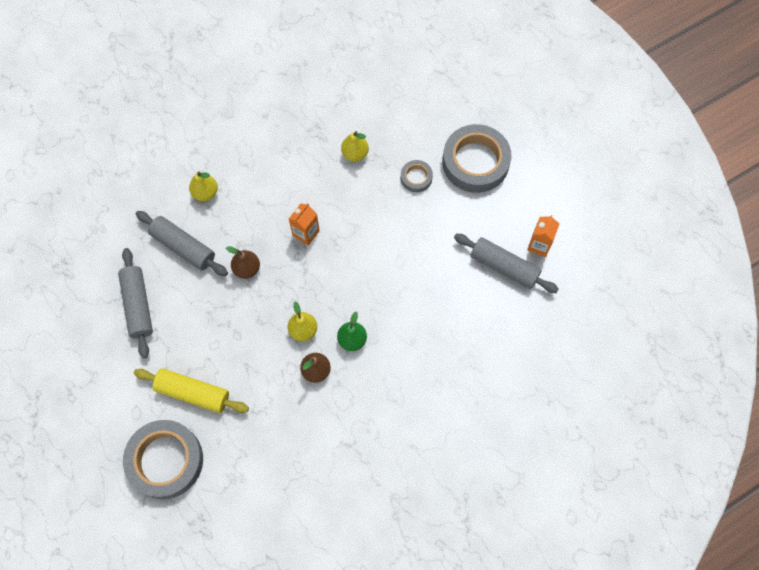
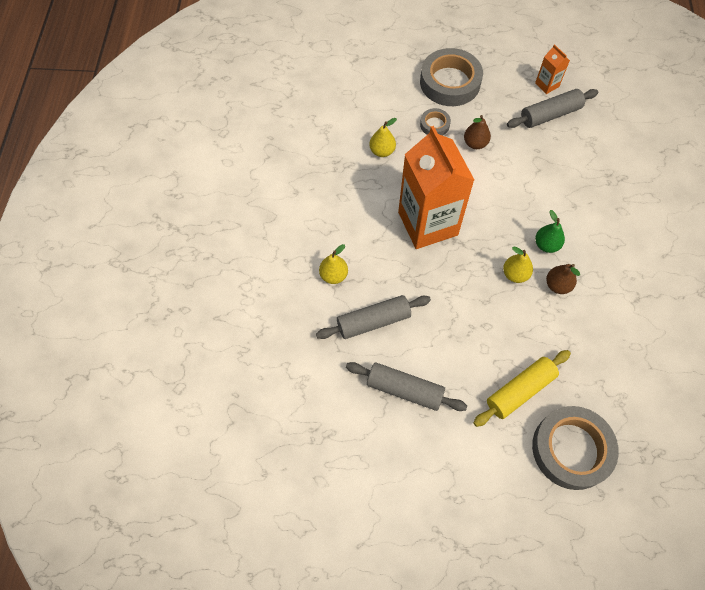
camera: 55 degrees left, 5 degrees down
(247, 269) = (430, 284): brown pear -> brown pear (475, 143)
(306, 233) = (428, 223): orange carton -> orange carton, size x2.40

